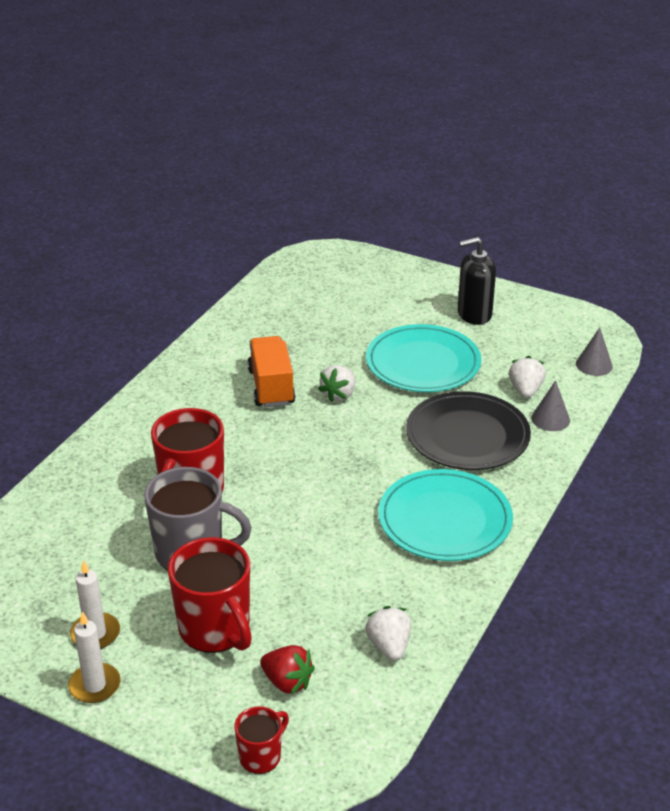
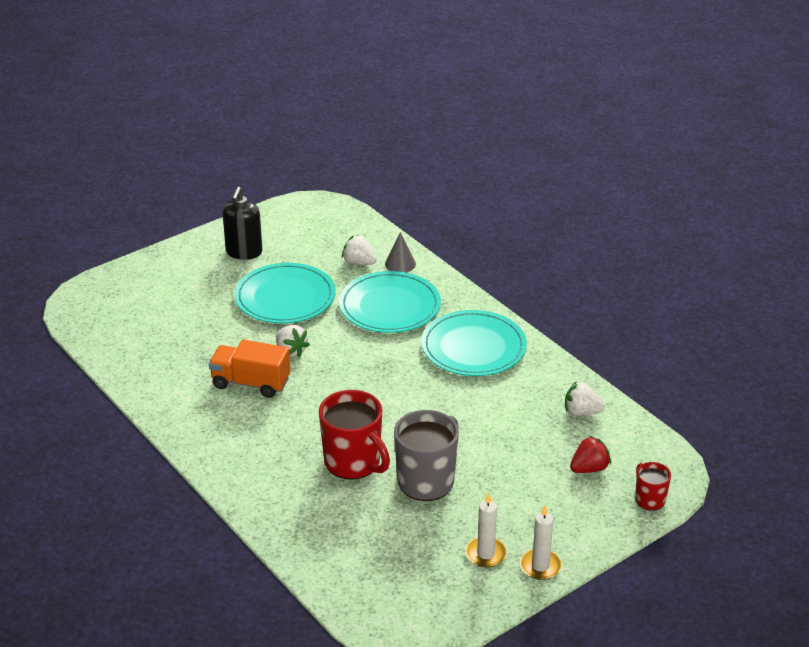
camera: 65 degrees left, 0 degrees up
(215, 629) = (518, 489): red mug -> none
(467, 435) = (390, 306): black plate -> turquoise plate
(594, 365) = (354, 223): grey cone -> none

